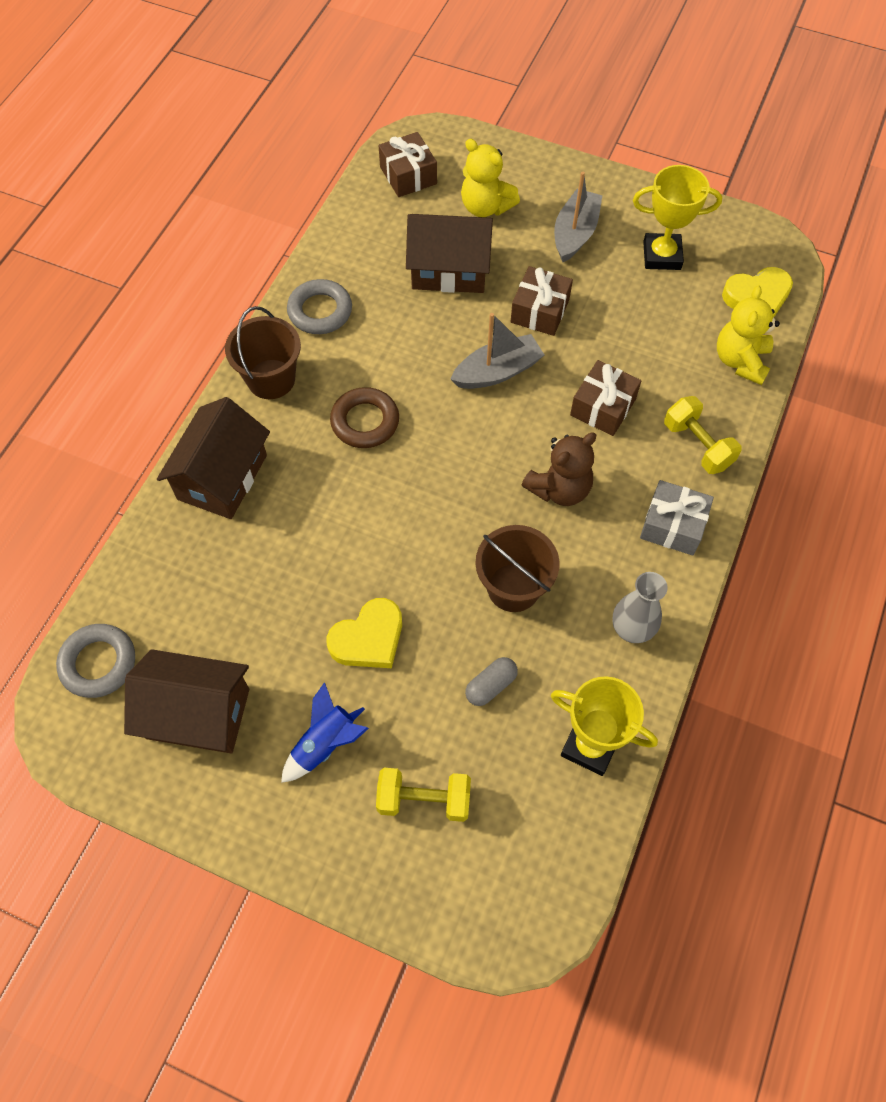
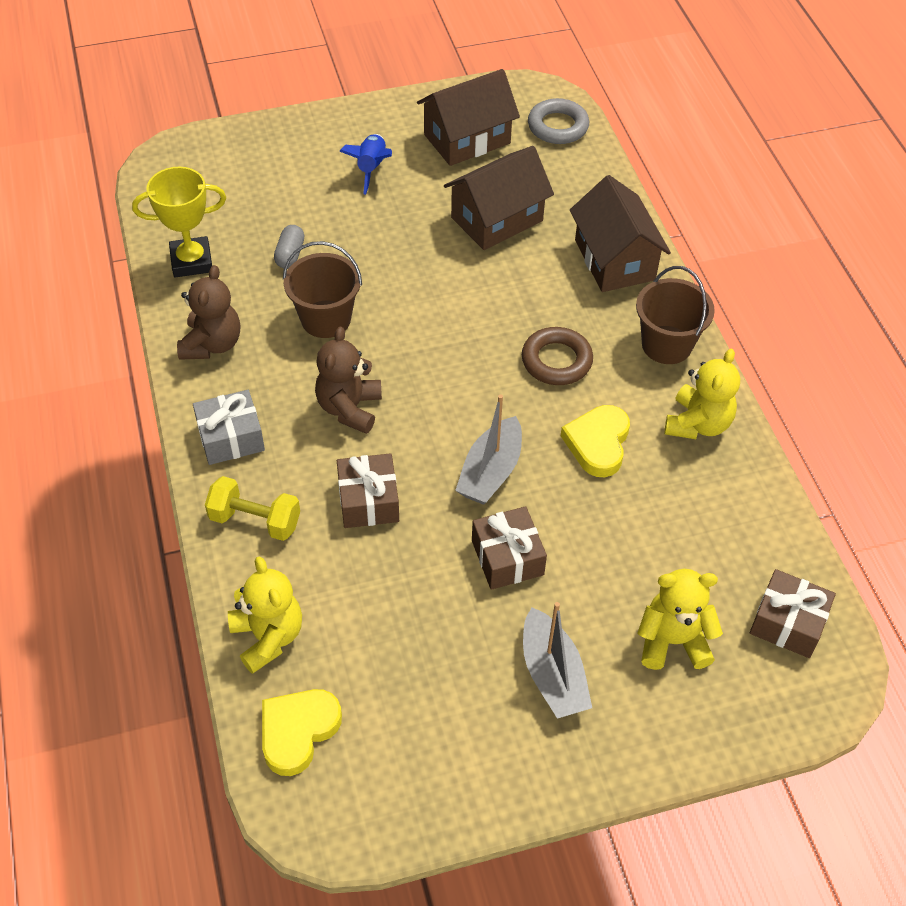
camera: 140 degrees right, 10 degrees down
(320, 311) = (697, 424): grey ring -> yellow teddy bear
(368, 638) = (401, 232): yellow heart -> yellow heart (598, 443)
(424, 799) = (281, 178): yellow dumbbell -> none
(449, 270) = (632, 542): brown house -> brown house (497, 219)
(631, 630) = (212, 344): grey vase -> brown teddy bear
(662, 256) = (438, 713): yellow trophy -> none

